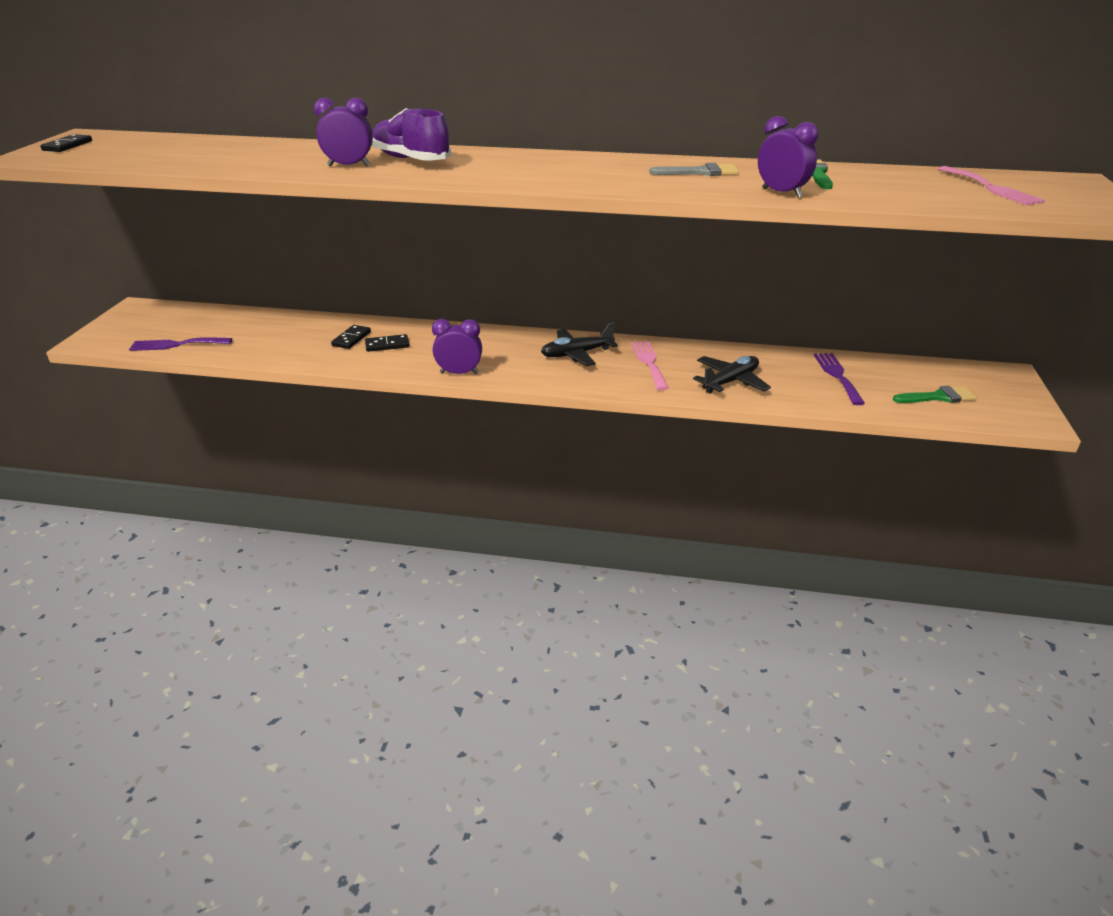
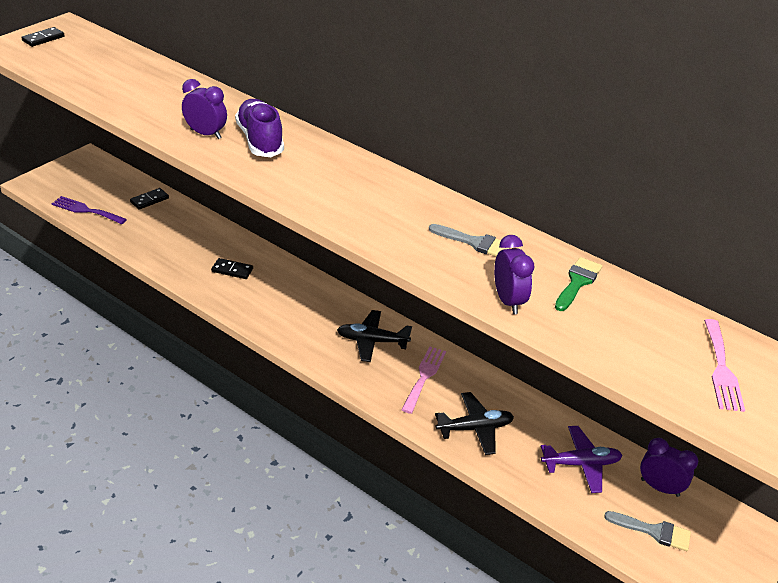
camera: 25 degrees right, 5 degrees up
(351, 339) = (211, 252): black domino -> black domino (149, 200)
(459, 373) = (261, 324): purple clock -> purple clock (659, 487)
(837, 376) = (581, 464): purple fork -> purple plane
(938, 397) = (654, 531): green brush -> grey brush

